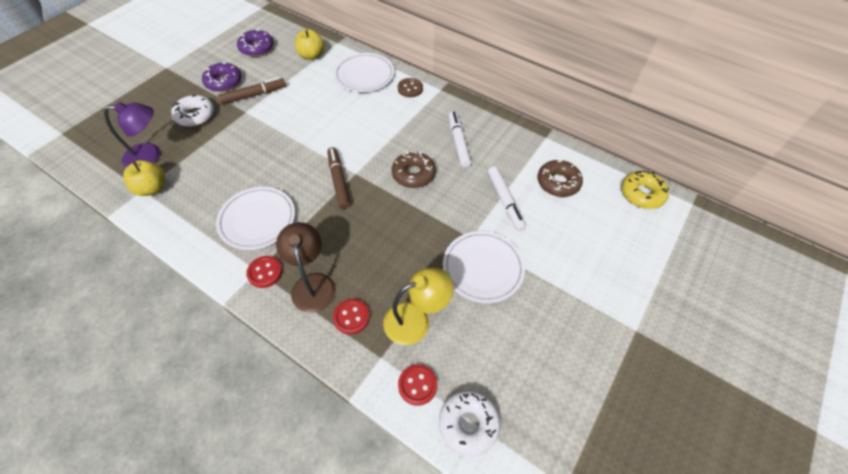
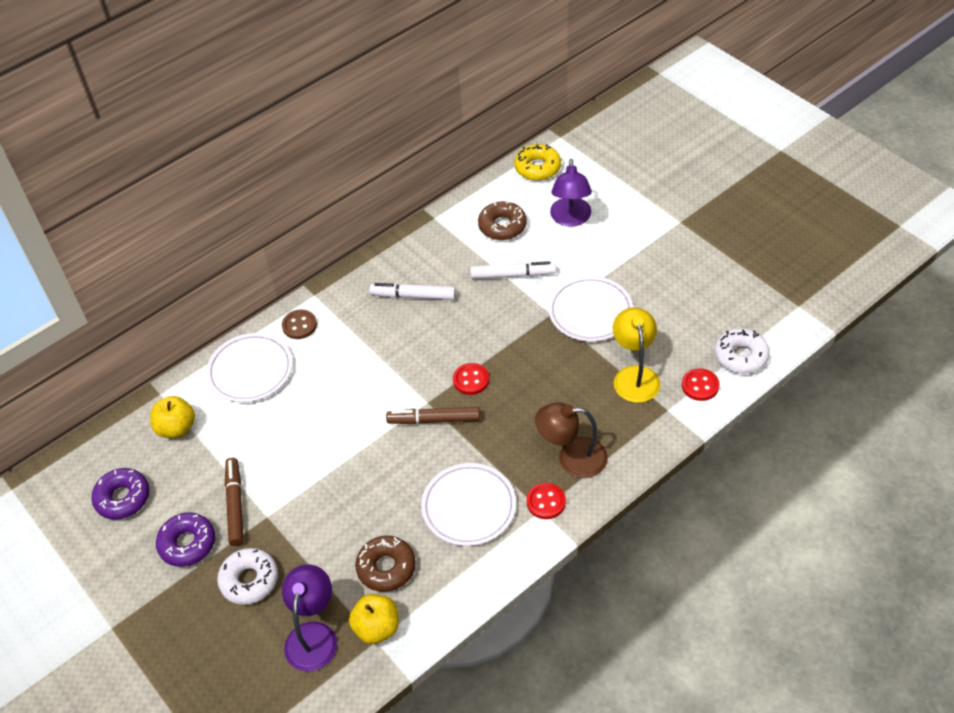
camera: 70 degrees left, 5 degrees down
(351, 317) = (619, 428): red button -> red button (471, 380)
(413, 174) = (448, 346): brown donut -> brown donut (386, 568)
(591, 231) = (570, 219): none -> purple lamp

